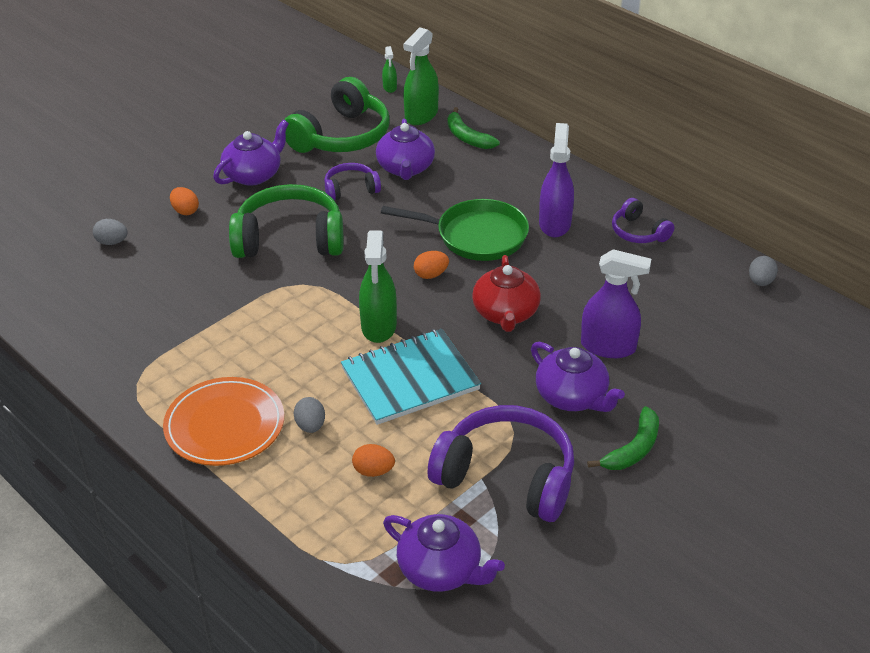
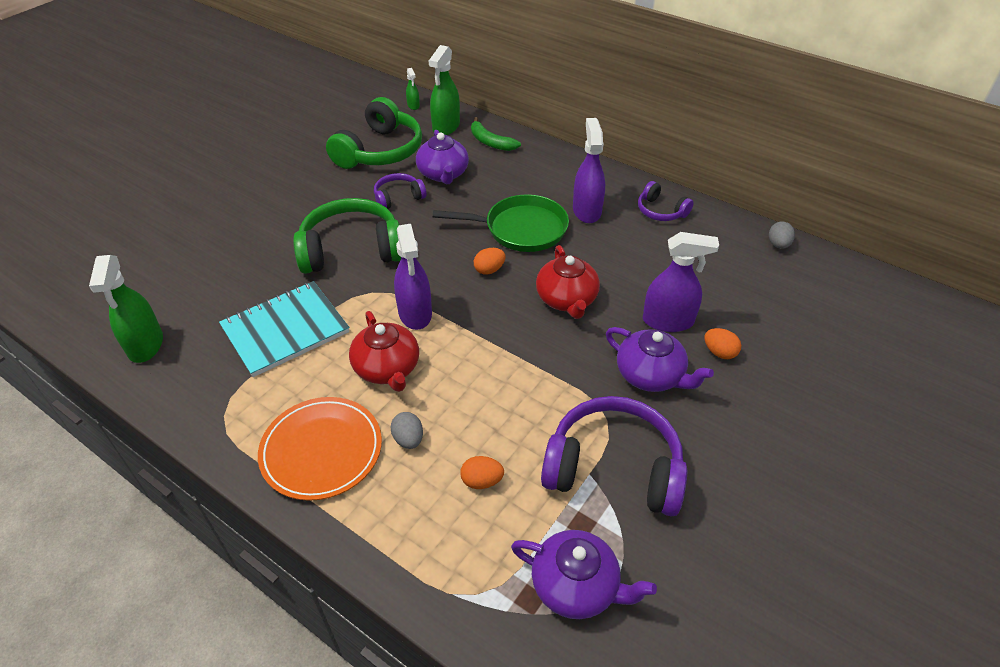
camera: 10 degrees left, 5 degrees up
(112, 242) = (180, 271): grey egg -> none
(185, 211) = (248, 233): orange egg -> orange egg (719, 352)
(254, 175) = (307, 193): purple teapot -> none
(303, 359) = (387, 368): none -> red teapot
(343, 310) = (415, 313): none -> purple spray bottle
(379, 326) = (453, 326): green spray bottle -> green spray bottle (145, 345)
(410, 379) = (494, 376): turquoise notebook -> turquoise notebook (285, 330)
(633, 449) = (722, 422): green banana -> none

